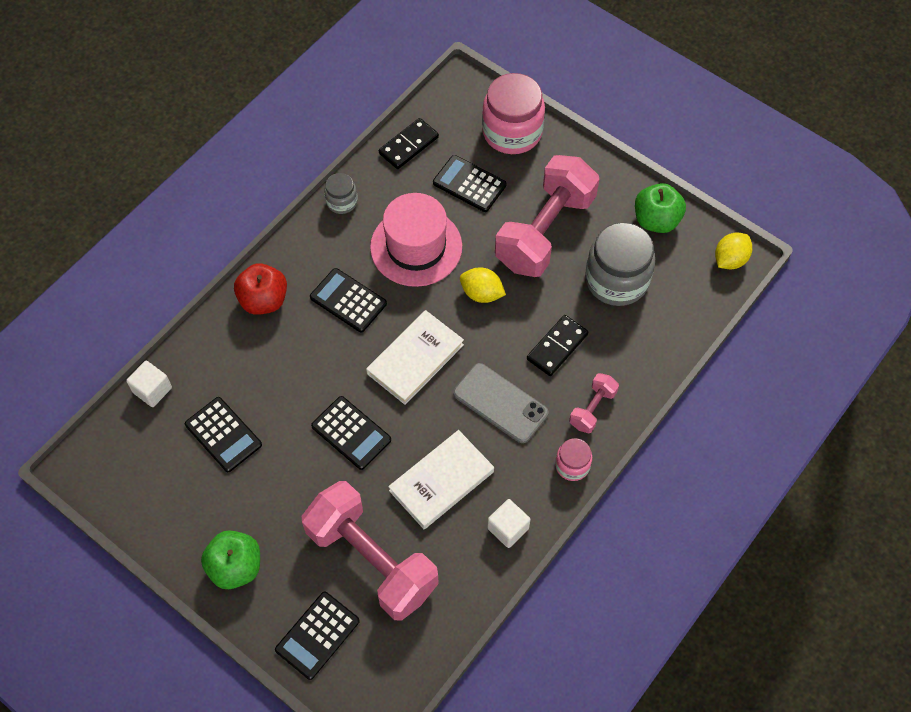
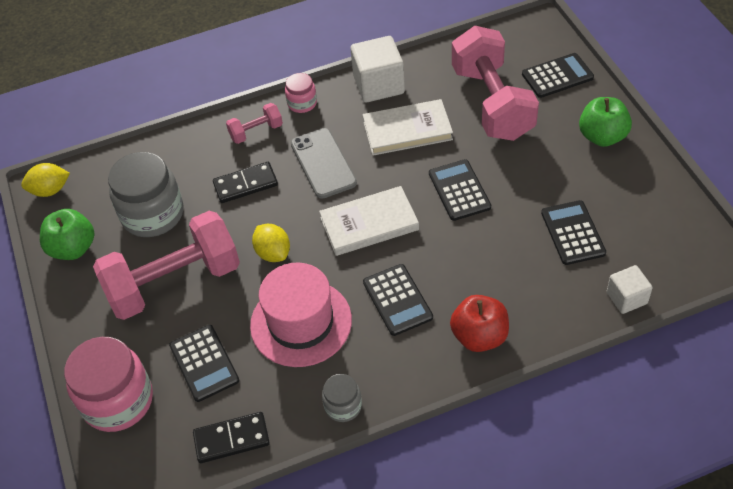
camera: 145 degrees left, 10 degrees down
(508, 528) = (379, 85): white cube -> white cube, size x1.68

